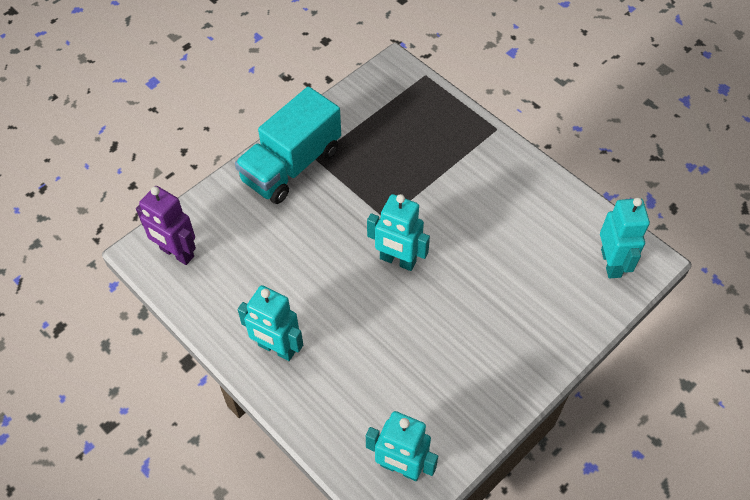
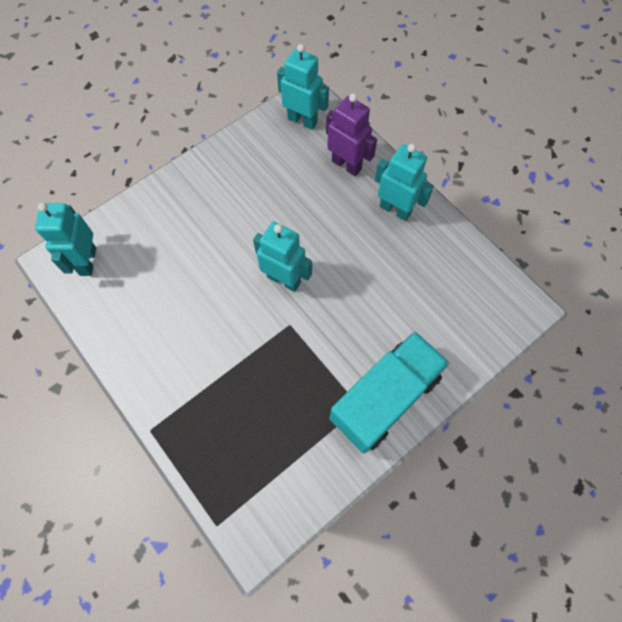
camera: 175 degrees left, 10 degrees up
(176, 253) = (494, 304): purple robot -> purple robot (346, 165)

